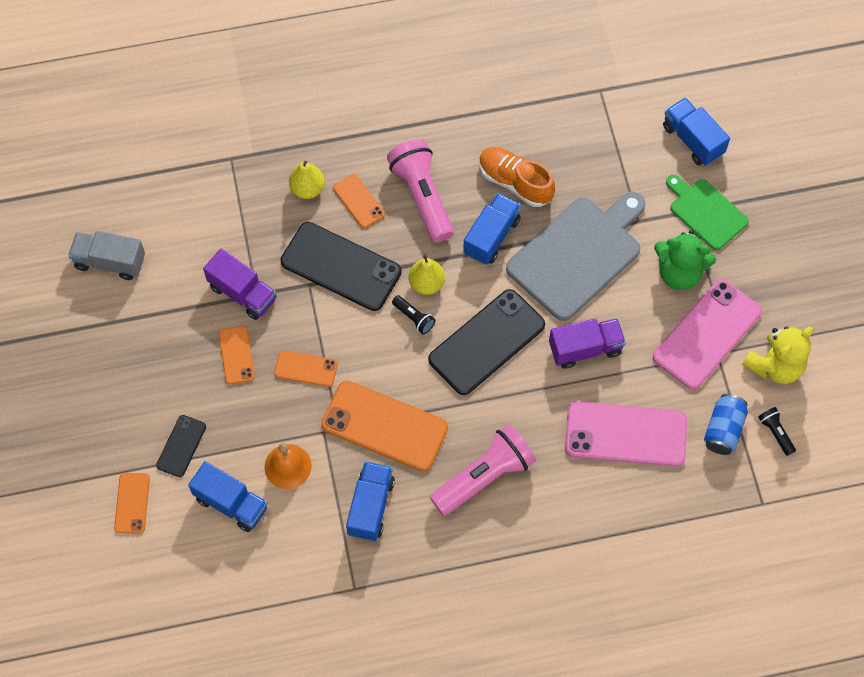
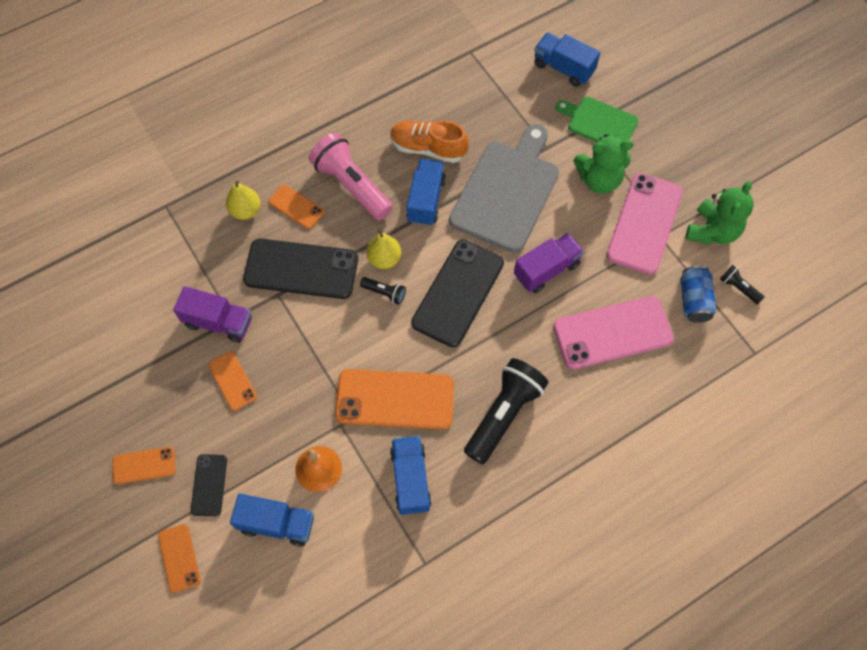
camera: 20 degrees left, 0 degrees up
(110, 262) = (81, 334): grey truck -> none
(306, 368) = (302, 371): orange phone -> orange phone (144, 465)
(484, 476) = (503, 414): pink flashlight -> black flashlight
(775, 366) = (712, 231): yellow teddy bear -> green teddy bear

